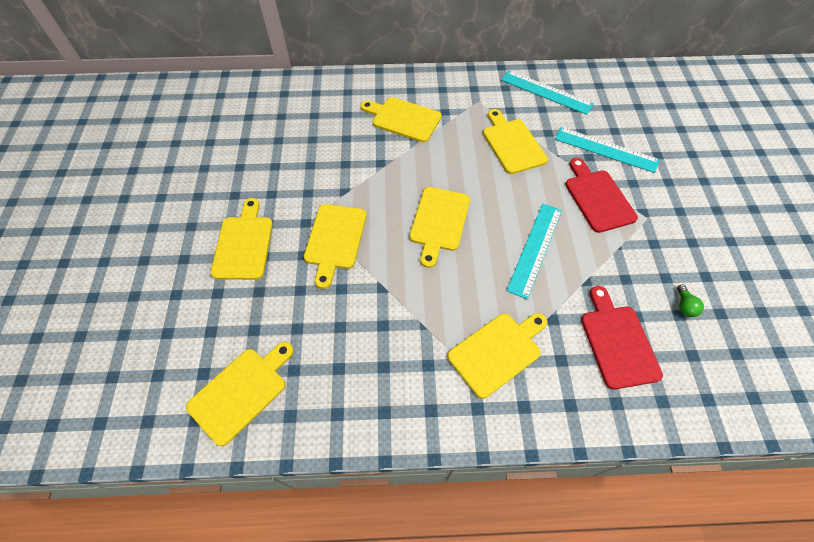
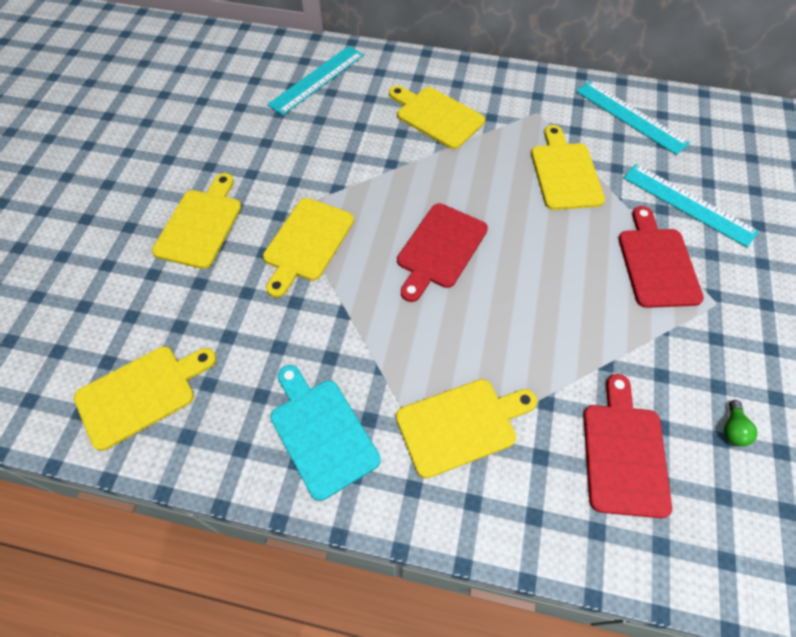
camera: 15 degrees right, 0 degrees up
(395, 385) = (321, 432): none -> turquoise cutting board
(439, 222) = (440, 249): yellow cutting board -> red cutting board
(535, 249) = (552, 309): turquoise ruler -> turquoise ruler (317, 79)

